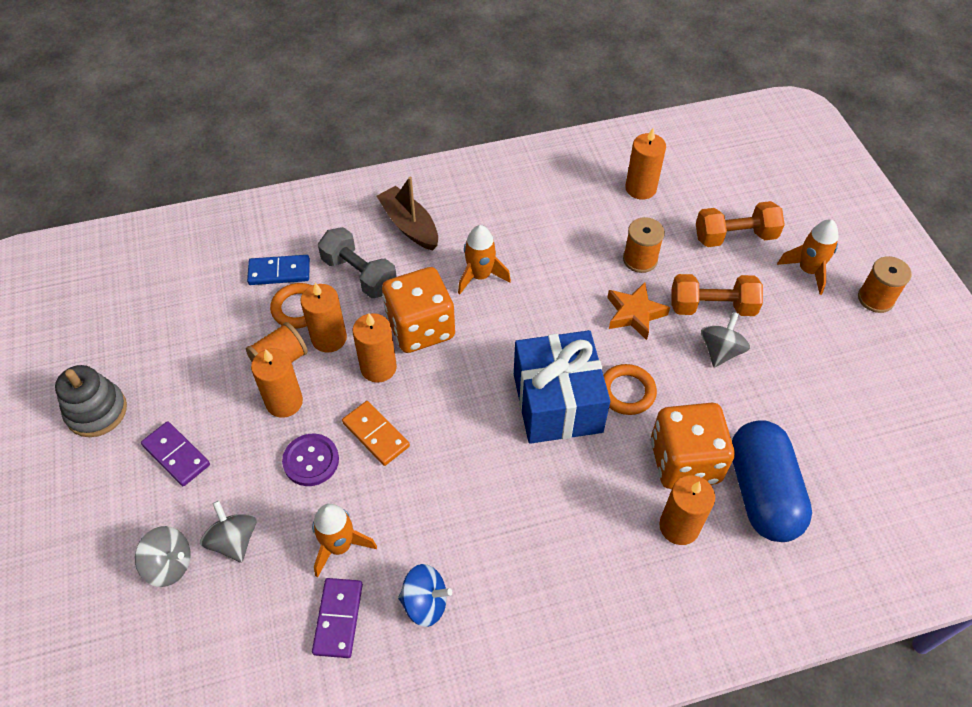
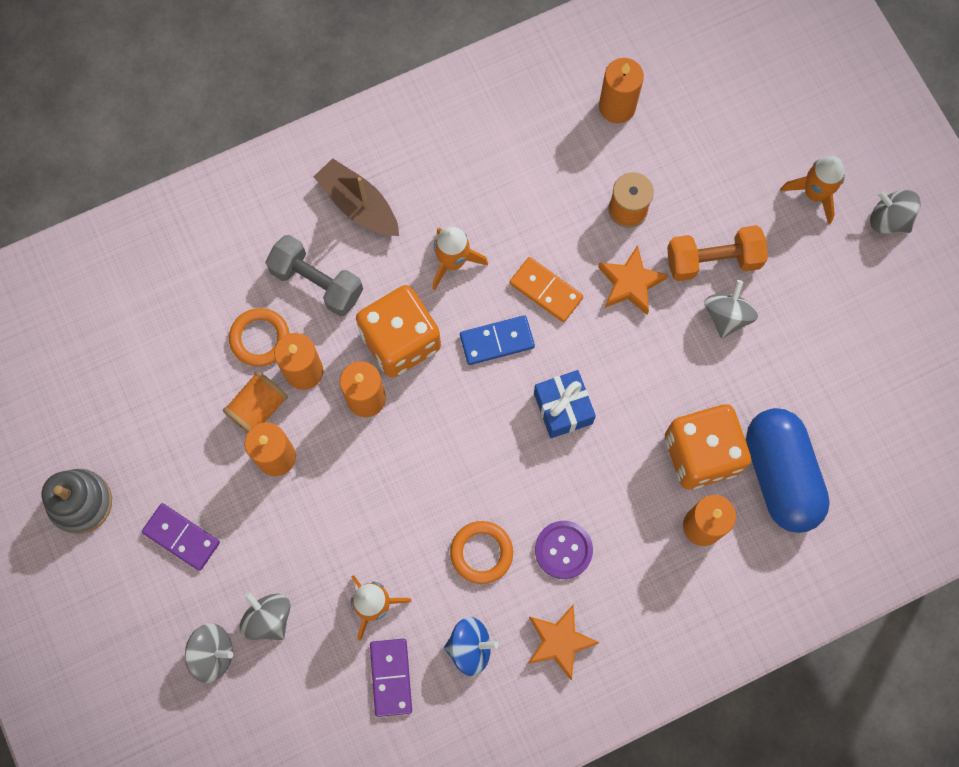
camera: 10 degrees left, 20 degrees up
(279, 272) = (225, 294): blue domino -> blue domino (497, 341)
(311, 461) = (322, 519): purple button -> purple button (563, 550)
(376, 434) = (382, 478): orange domino -> orange domino (546, 290)
(517, 613) = (559, 641): none -> orange star
(557, 403) = (563, 408): blue gift -> blue gift, size x0.57
(627, 392) = (633, 383): orange ring -> orange ring (481, 553)
(735, 237) = (731, 159): orange dumbbell -> none
(875, 299) = (889, 219): orange spool -> grey spinning top

